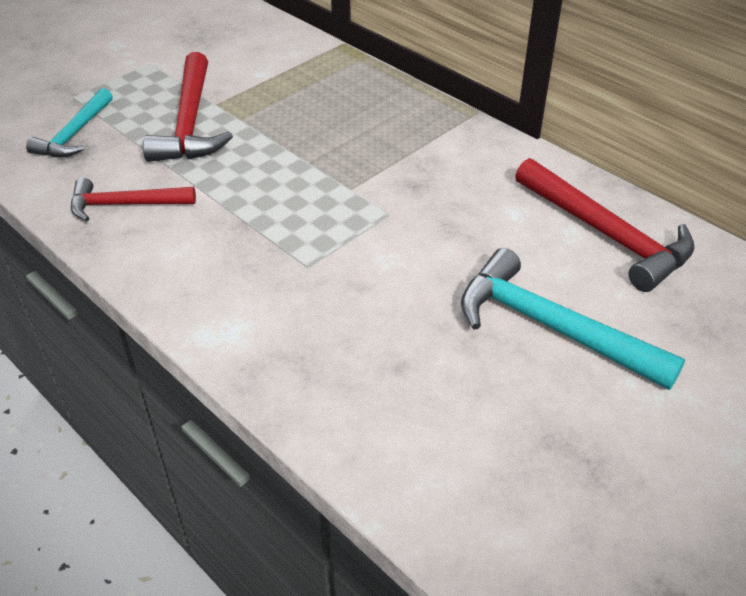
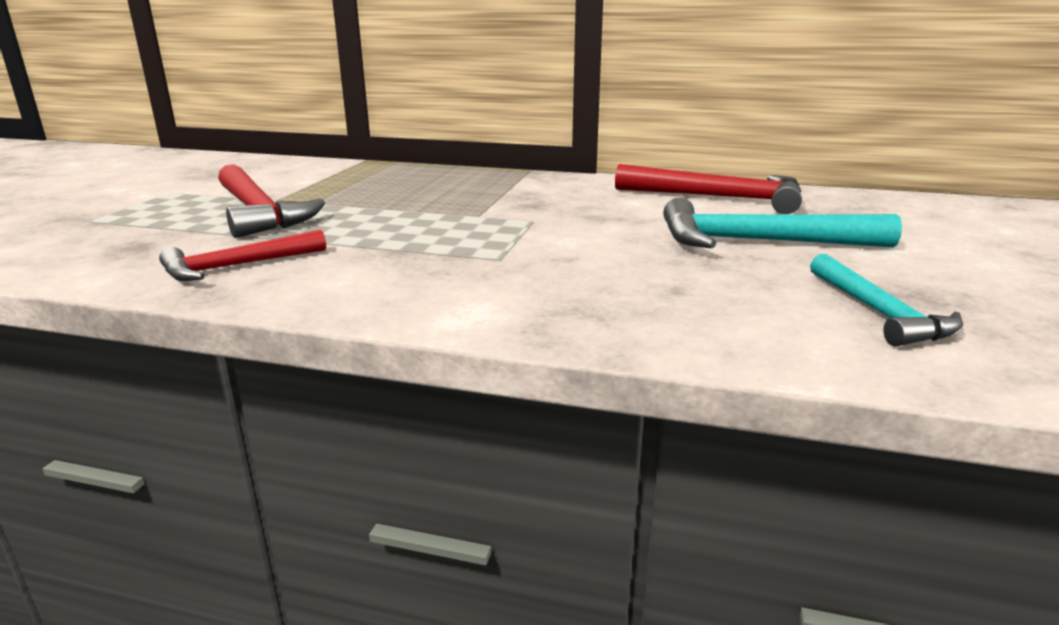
camera: 30 degrees left, 20 degrees down
(74, 134) = (117, 239): turquoise hammer -> turquoise hammer (878, 312)

